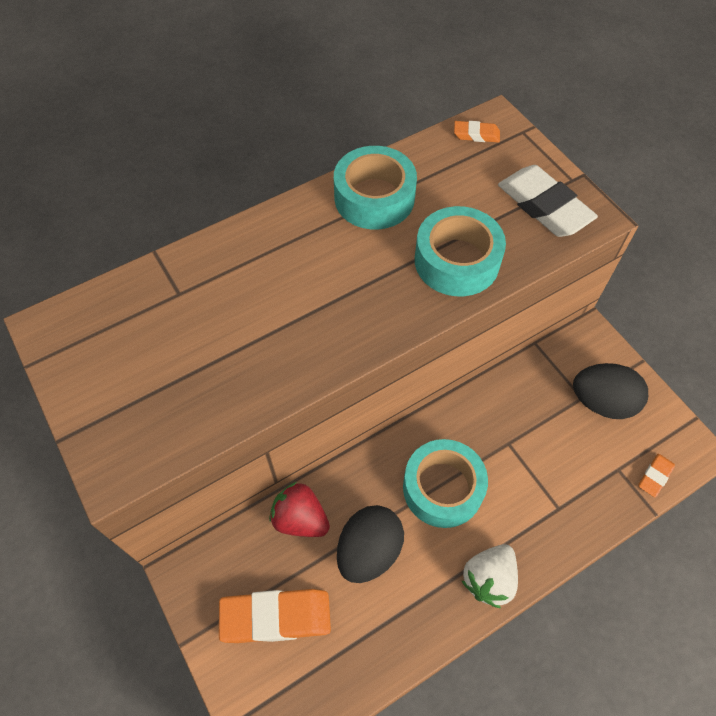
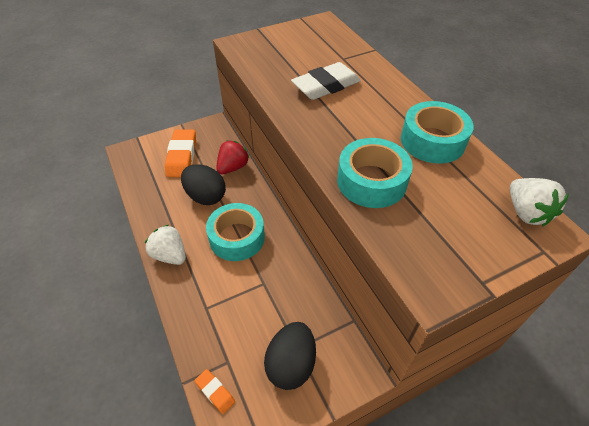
camera: 95 degrees right, 10 degrees down
(476, 135) = (526, 212): orange eraser -> white strawberry
(544, 206) = (440, 251): white eraser -> white eraser (326, 86)

